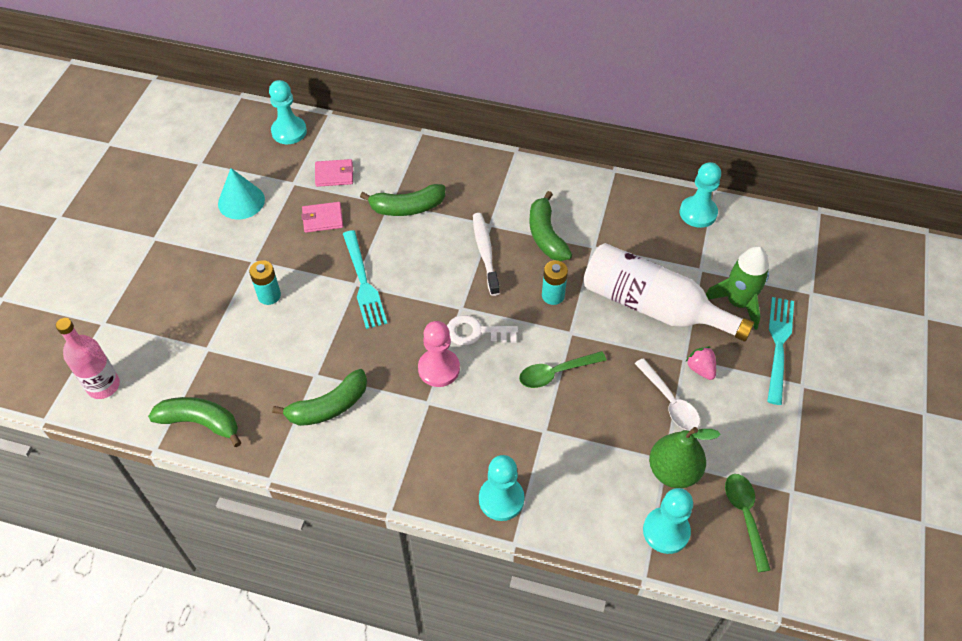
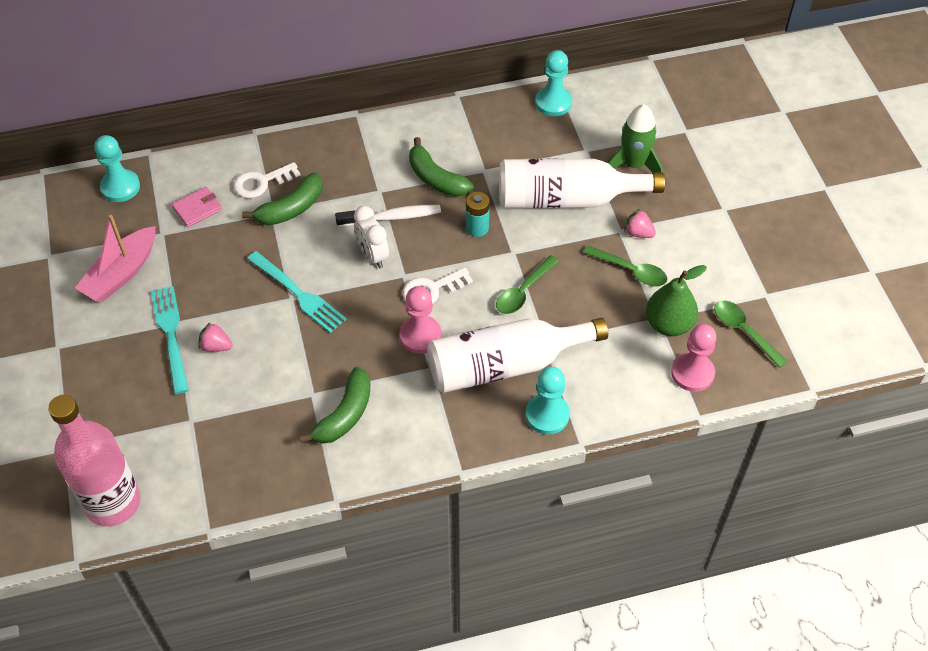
camera: 30 degrees left, 0 degrees up
(103, 386) = (112, 502): pink bottle -> pink bottle, size x1.58
(200, 422) = (235, 486): green banana -> none
(241, 201) = (121, 273): turquoise cone -> pink boat
(269, 295) = (216, 346): turquoise battery -> pink strawberry
(322, 219) = (216, 254): pink wallet -> none
(399, 175) = (261, 182): none -> white key
(446, 278) = (373, 255): none -> white clock
(485, 252) = (392, 217): white toothbrush -> white toothbrush turned 120 degrees clockwise
(494, 433) = (505, 365): none -> white bottle
(666, 531) = (692, 373): turquoise pawn -> pink pawn
(670, 402) = (631, 271): white spoon -> green spoon
(778, 345) = (686, 185): turquoise fork -> turquoise fork (171, 335)

